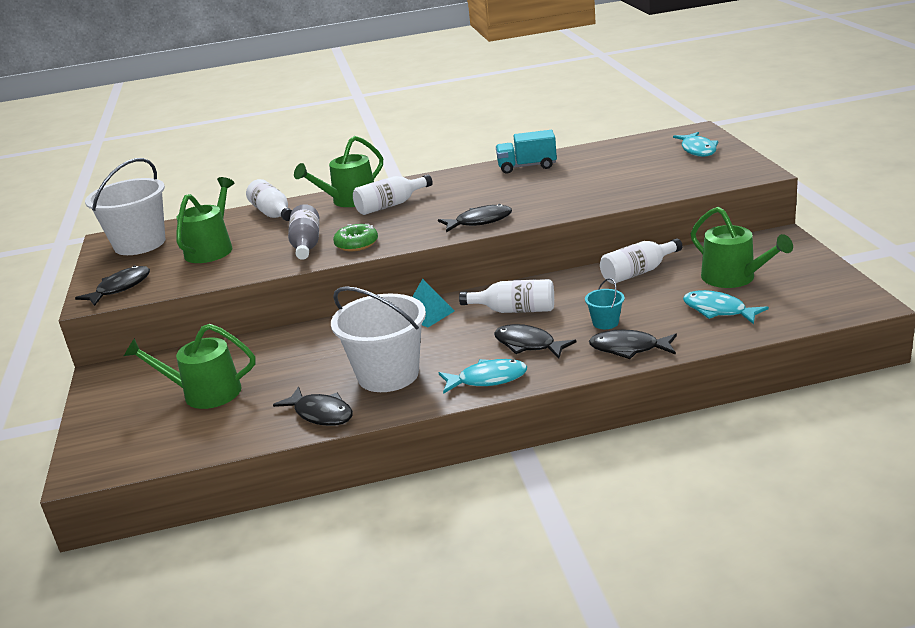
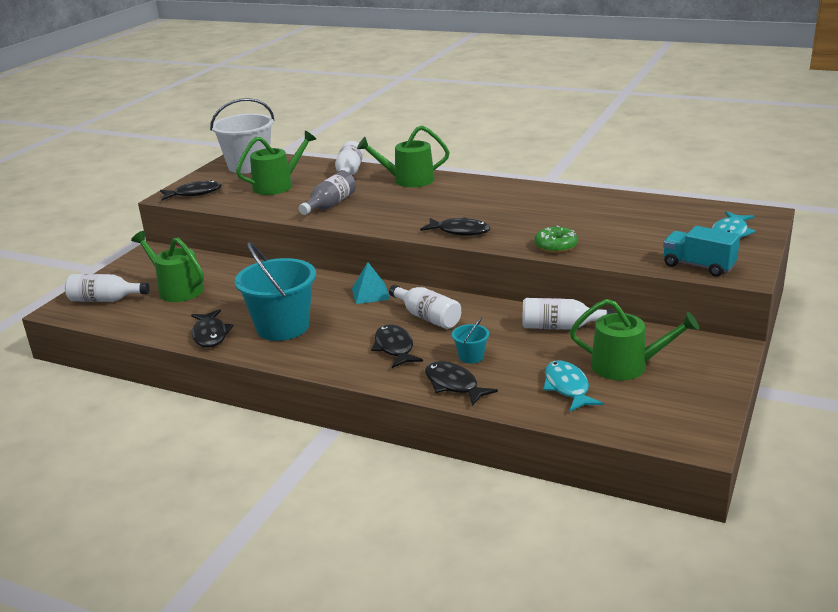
camera: 35 degrees right, 0 degrees up
(356, 244) = (358, 217): green donut -> green donut (556, 246)
(388, 375) = (282, 327): white bucket -> turquoise bucket
(390, 205) = (426, 194): white bottle -> white bottle (105, 300)
(487, 379) = (331, 360): turquoise fish -> none
(527, 167) = (569, 197): turquoise truck -> turquoise truck (698, 266)
(733, 278) = (626, 366): green watering can -> green watering can turned 75 degrees counterclockwise

